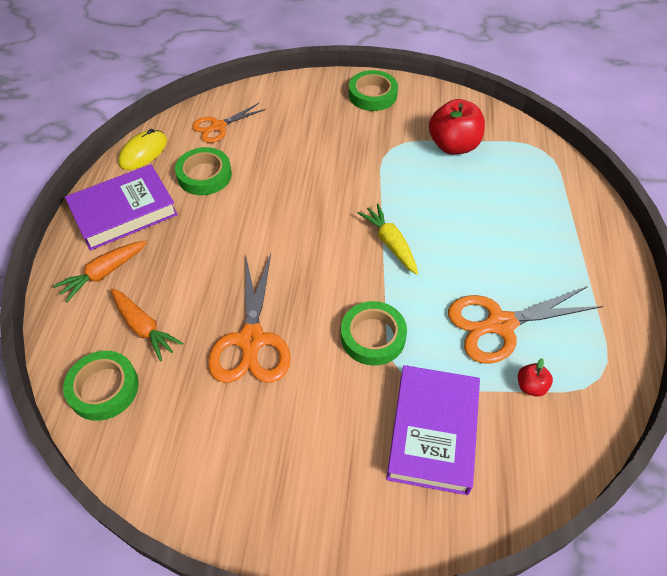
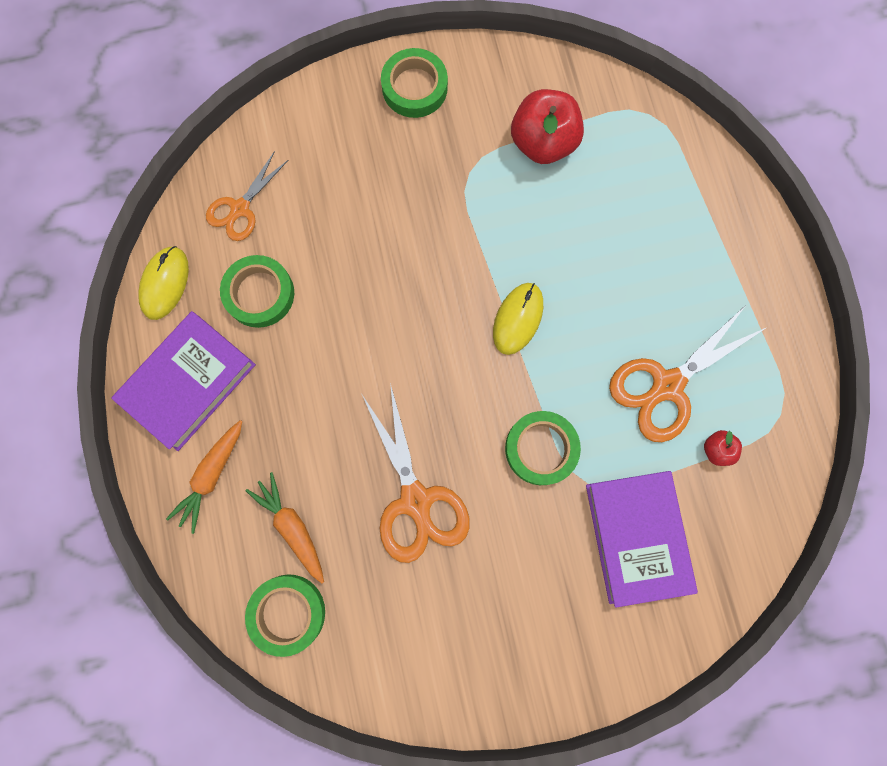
camera: 20 degrees left, 25 degrees up
(143, 327) = (292, 527): orange carrot -> orange carrot turned 150 degrees counterclockwise
(390, 243) = (517, 319): yellow carrot -> yellow mouse

